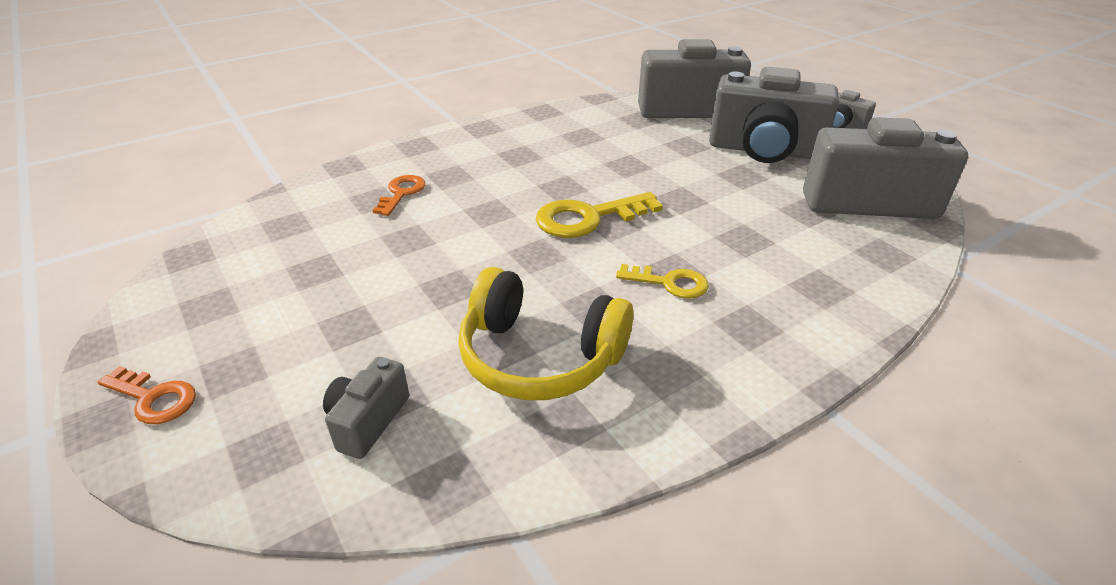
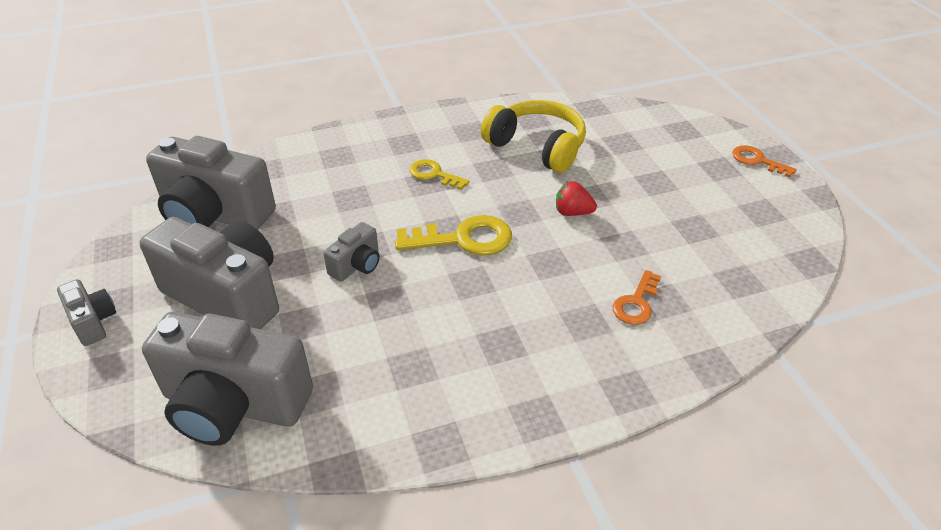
camera: 165 degrees left, 5 degrees up
(368, 421) = (633, 133): grey camera -> grey camera (357, 265)
(470, 264) = (572, 212): none -> red strawberry

